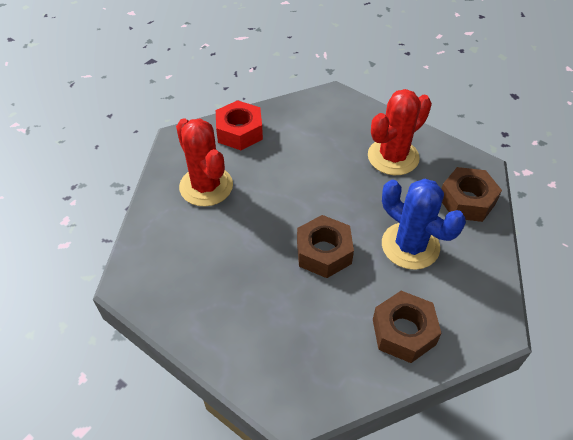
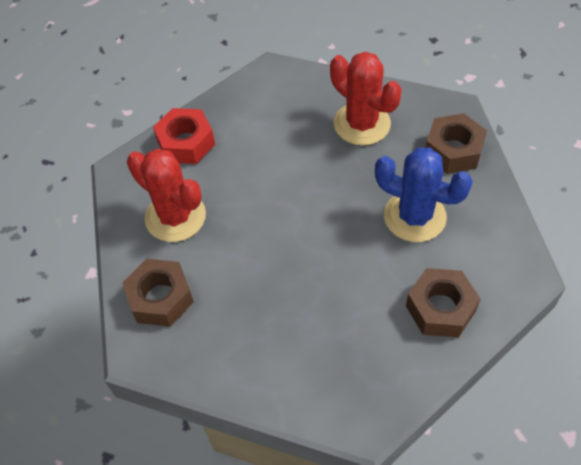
camera: 15 degrees left, 5 degrees up
(323, 252) = (330, 251): brown nut -> brown nut (160, 298)
(393, 157) = (362, 124): red cactus -> red cactus turned 75 degrees counterclockwise

